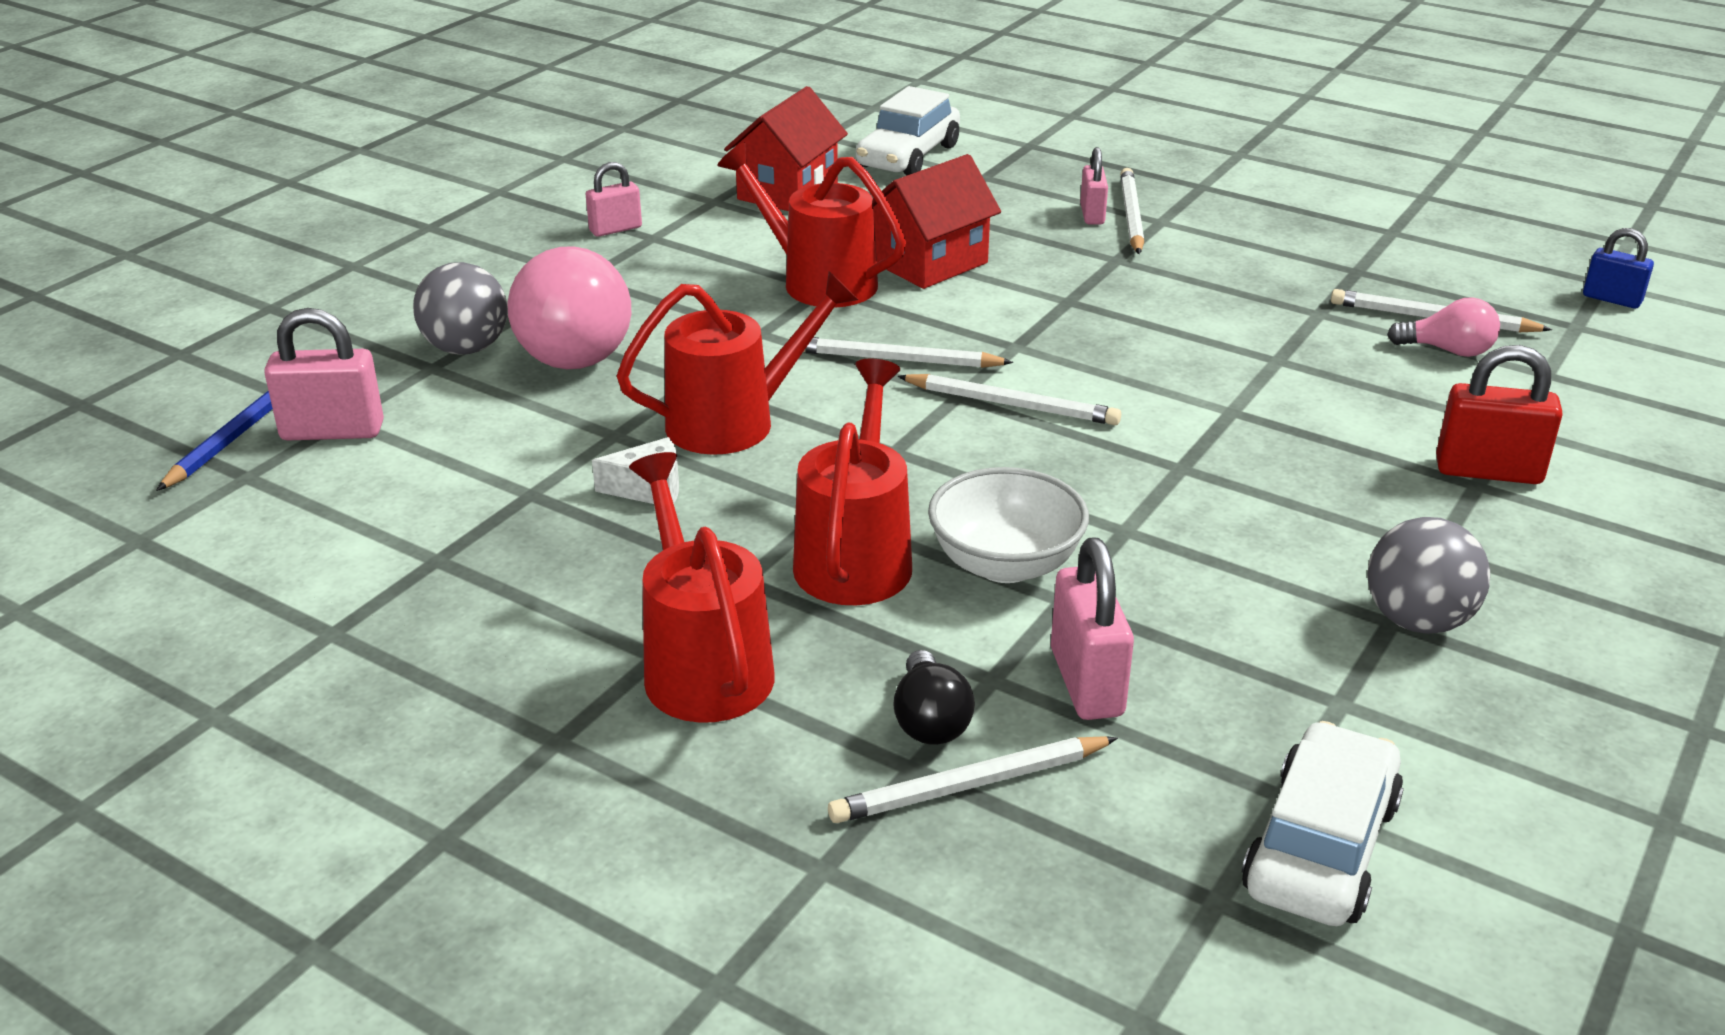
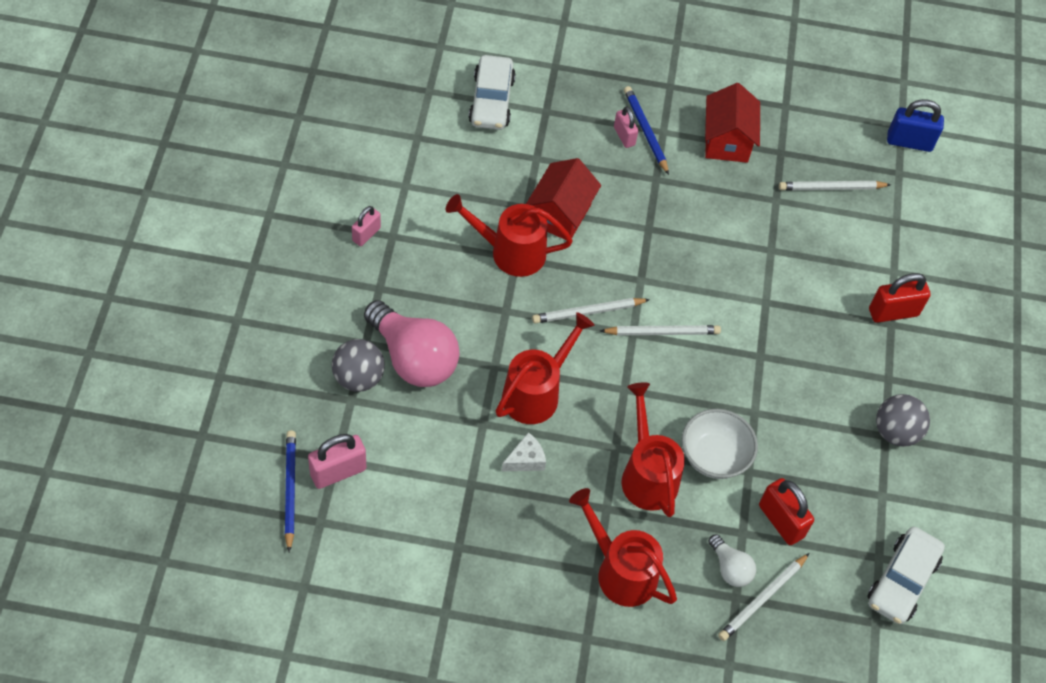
camera: 30 degrees left, 25 degrees up
(788, 191) = (442, 162): red house -> red house (727, 140)
(930, 721) = (730, 568): black light bulb -> white light bulb
(1086, 682) = (781, 521): pink padlock -> red padlock
(1131, 216) = (645, 131): white pencil -> blue pencil
(1320, 847) = (902, 581): white car -> white car turned 150 degrees counterclockwise
(1448, 351) = (847, 215): pink light bulb -> none
(1612, 299) = (909, 142): blue padlock -> blue padlock, size x1.58

